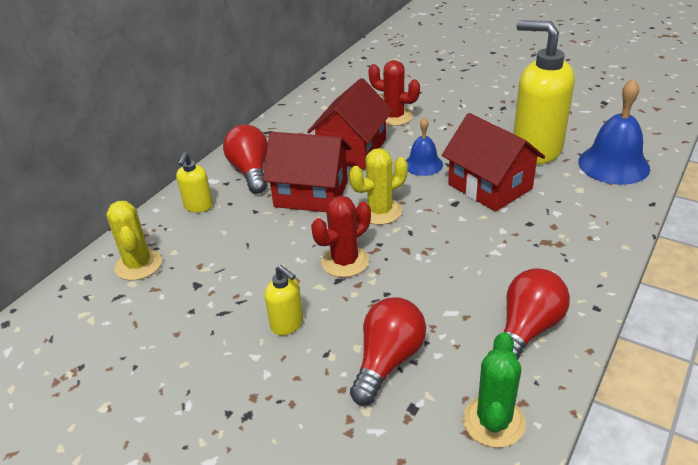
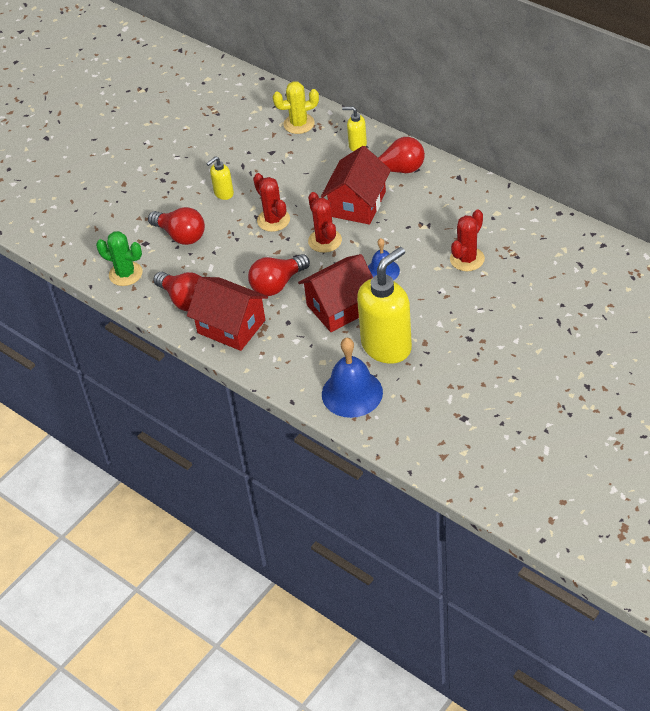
camera: 100 degrees right, 10 degrees up
(352, 150) = (416, 229): red house -> red house (231, 326)
(380, 211) = (325, 241): yellow cactus -> red cactus
(467, 240) = (277, 284): none -> red light bulb

